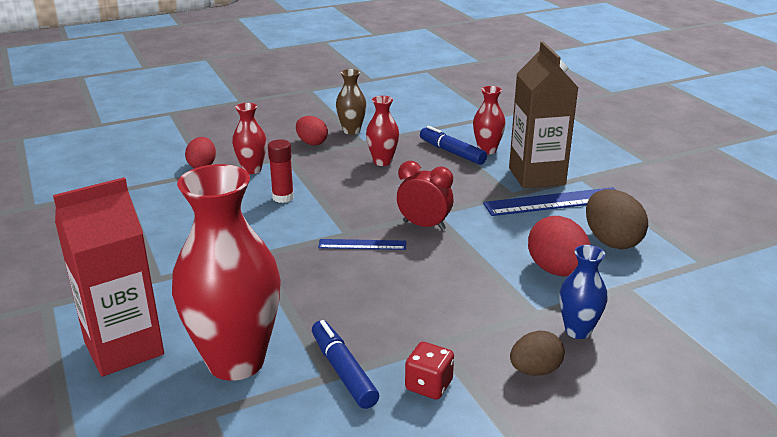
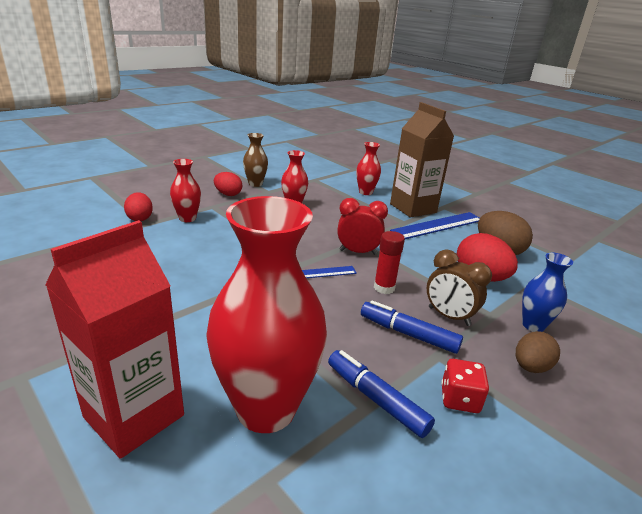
camera: 20 degrees left, 0 degrees up
(283, 197) = (227, 239): red glue stick -> red glue stick (384, 288)
(452, 152) = (341, 195): blue marker -> blue marker (408, 334)
(481, 308) = (449, 316): none -> brown clock

